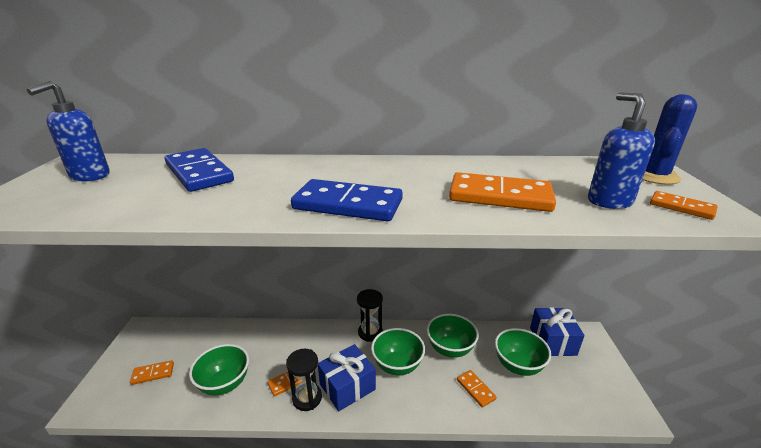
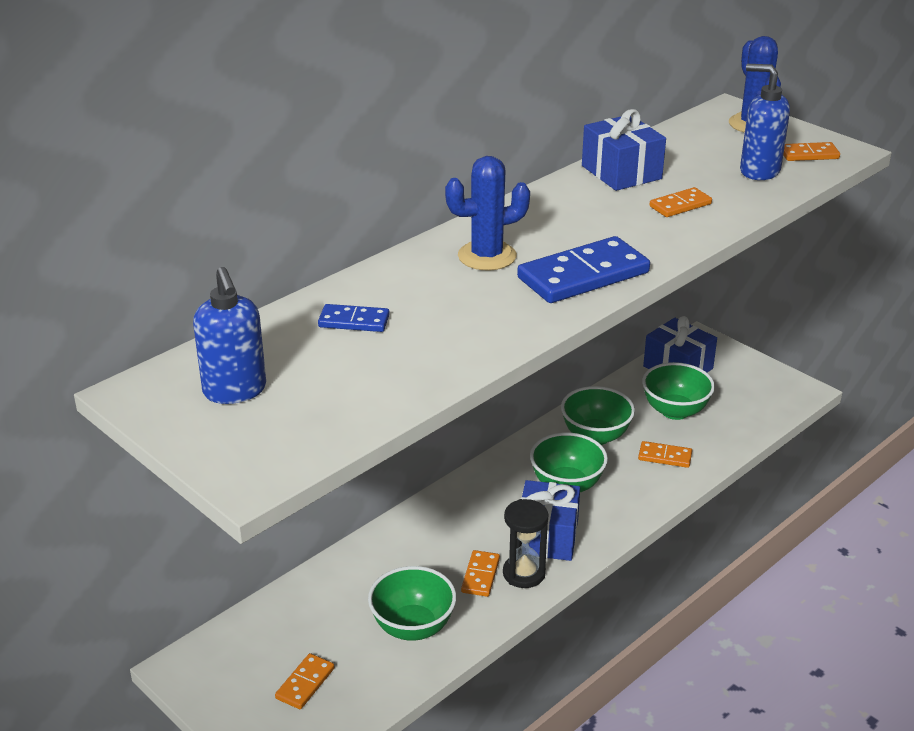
camera: 45 degrees left, 5 degrees up
(199, 173) = (354, 321): blue domino -> blue domino, size x0.52
(324, 174) = (487, 256): none -> blue cactus
(370, 332) = (491, 474): black hourglass -> none
(494, 168) = (621, 172): none -> blue gift
(500, 196) = (680, 205): orange domino -> orange domino, size x0.52

